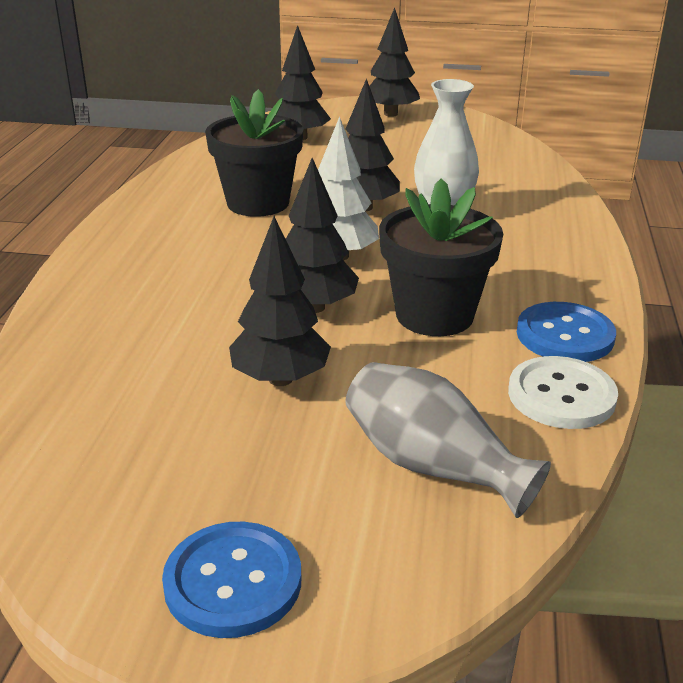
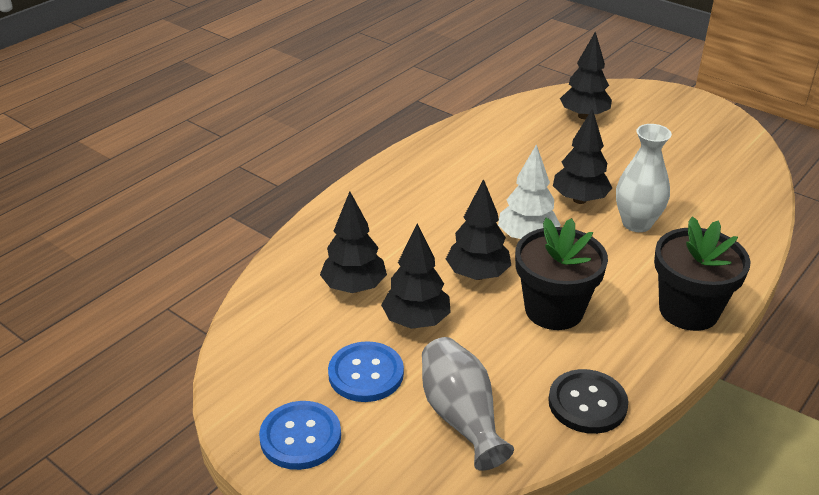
camera: 30 degrees right, 5 degrees up
(258, 203) = (505, 172): black flower pot -> black flower pot (688, 310)
(390, 114) = (679, 110): black tree -> black tree (354, 287)
(561, 395) = (587, 403): white button -> black button
(565, 335) = (633, 359): blue button -> blue button (366, 374)

